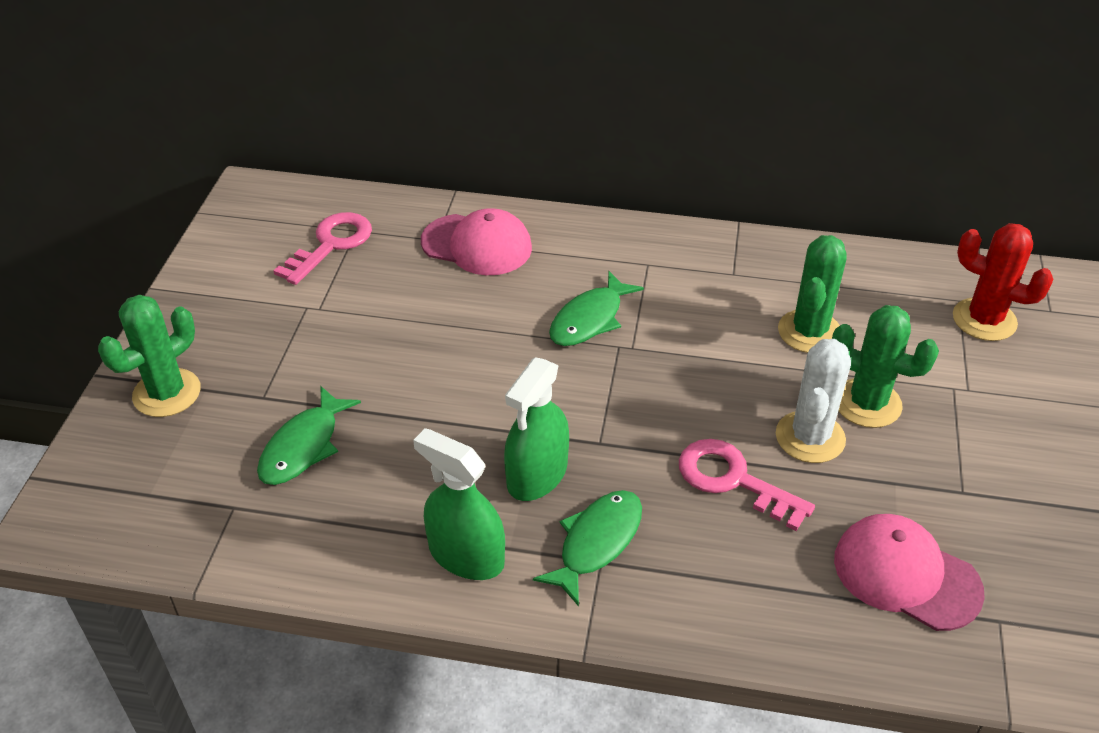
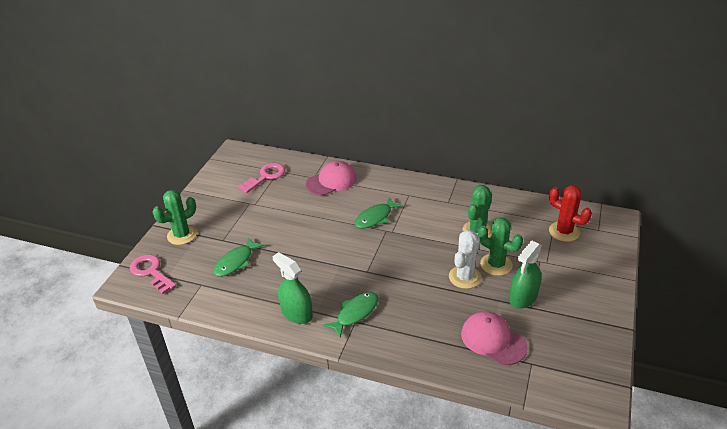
camera: 10 degrees right, 5 degrees down
(477, 245) = (331, 181): pink cap -> pink cap turned 60 degrees counterclockwise
(537, 474) = (335, 282): green spray bottle -> green spray bottle (523, 297)
(733, 480) = (424, 292): pink key -> pink key (151, 272)

